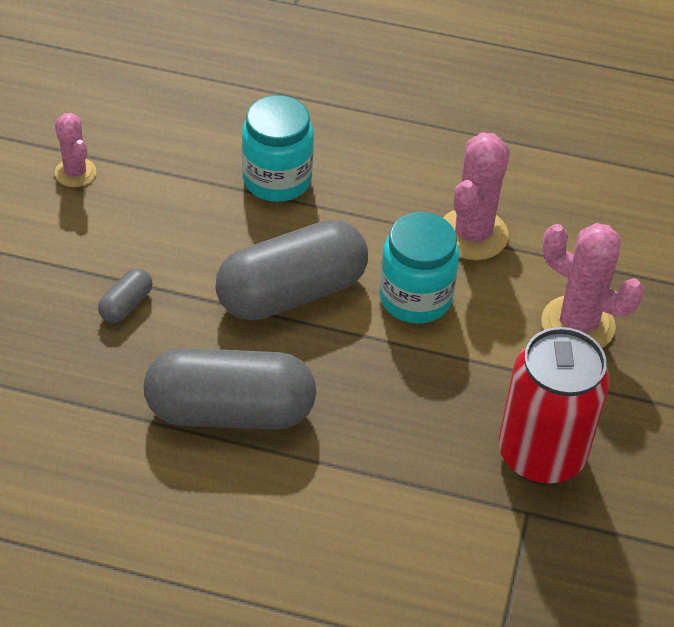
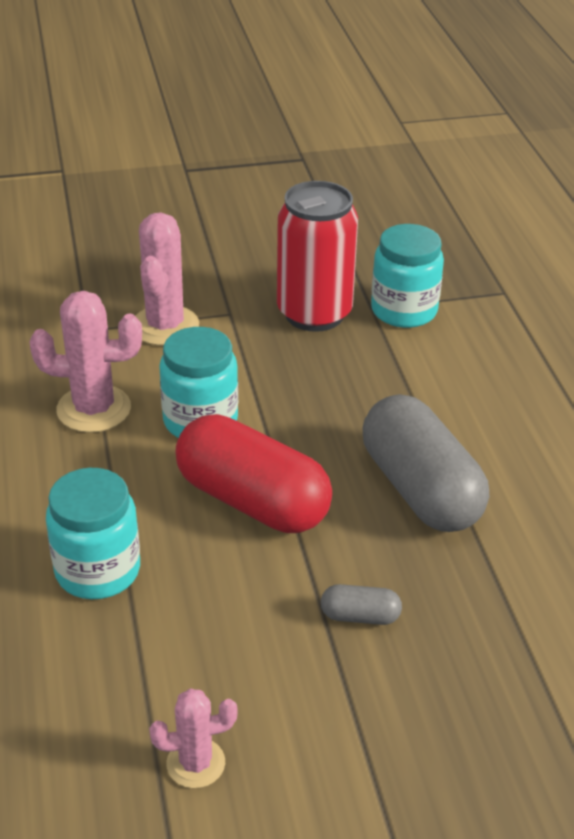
camera: 115 degrees left, 10 degrees down
(75, 173) = (196, 763): pink cactus -> pink cactus turned 45 degrees clockwise
(292, 292) = (252, 501): grey capsule -> red capsule
(507, 540) = (404, 310): none -> turquoise jar

